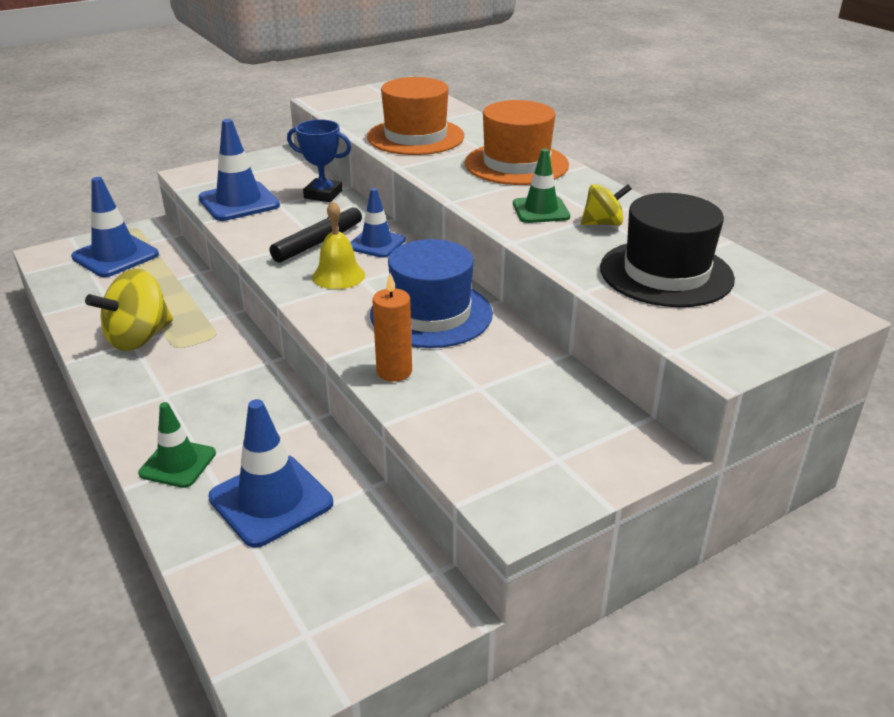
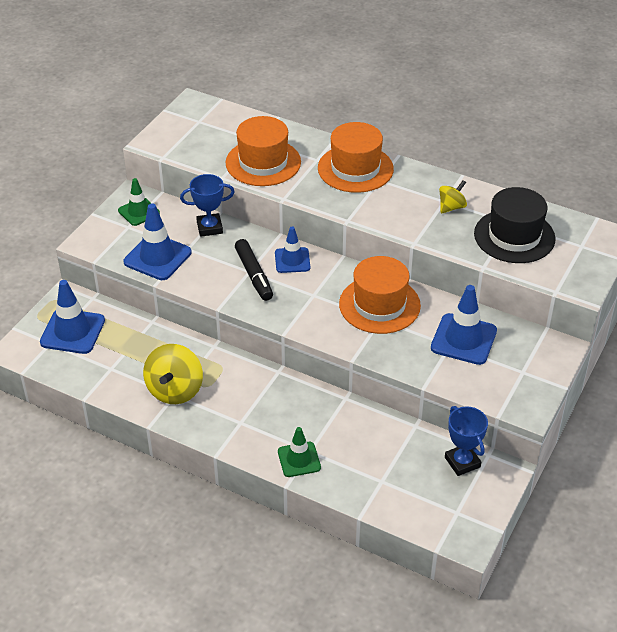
camera: 30 degrees left, 10 degrees up
(271, 500) = (372, 457): blue traffic cone -> blue traffic cone (463, 339)
(317, 243) = (254, 275): black marker -> black marker turned 150 degrees clockwise
(338, 276) = (296, 297): yellow bell -> none
(387, 564) = (462, 462): none -> blue trophy
(394, 371) = (397, 354): orange candle -> none
(431, 314) = (379, 305): blue hat -> orange hat
(540, 210) = (407, 209): green traffic cone -> green traffic cone (138, 212)

